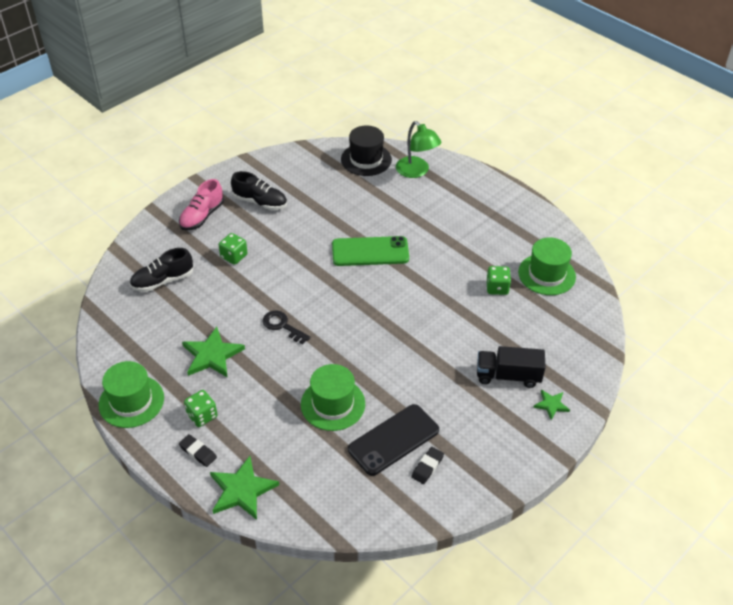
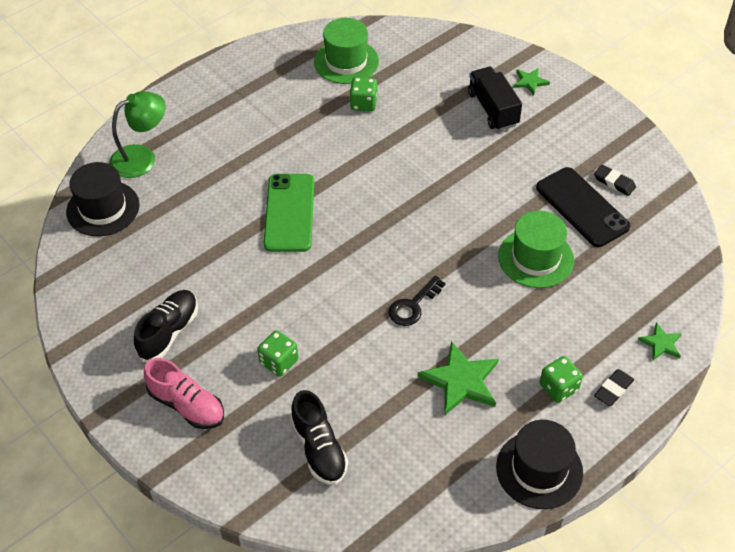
camera: 85 degrees left, 5 degrees up
(131, 401) = (539, 469): green hat -> black hat
(242, 490) = (661, 343): green star -> green star, size x0.55
(508, 376) = (492, 109): black truck -> black truck turned 150 degrees clockwise

